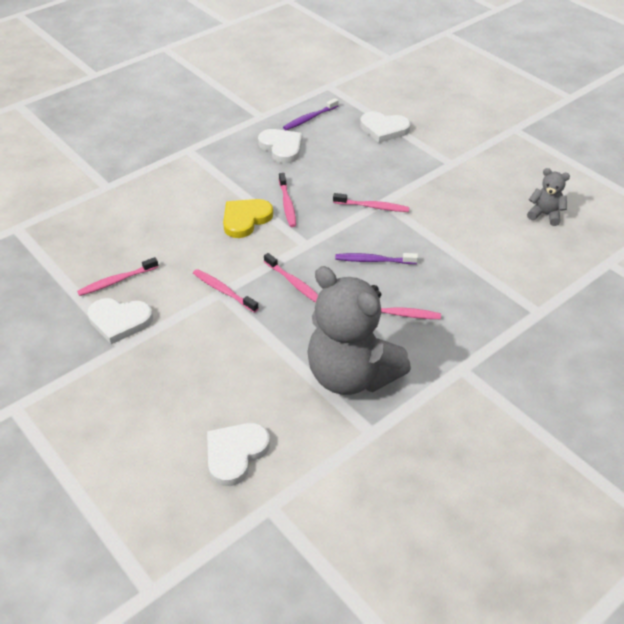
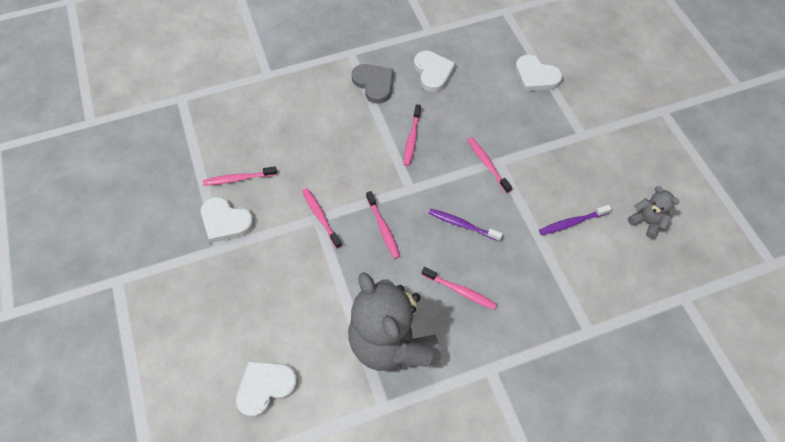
camera: 20 degrees right, 15 degrees up
(226, 169) = (374, 84): none -> grey heart
(245, 219) = (369, 145): yellow heart -> none
(309, 118) = (472, 45): purple toothbrush -> purple toothbrush (572, 223)
(373, 207) = (487, 164): pink toothbrush -> pink toothbrush turned 150 degrees counterclockwise

